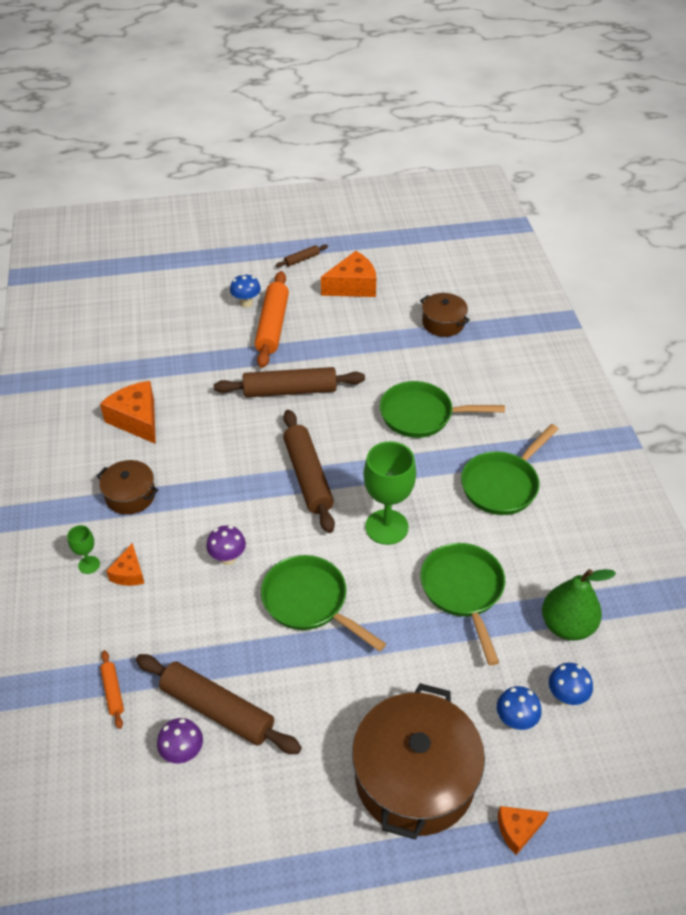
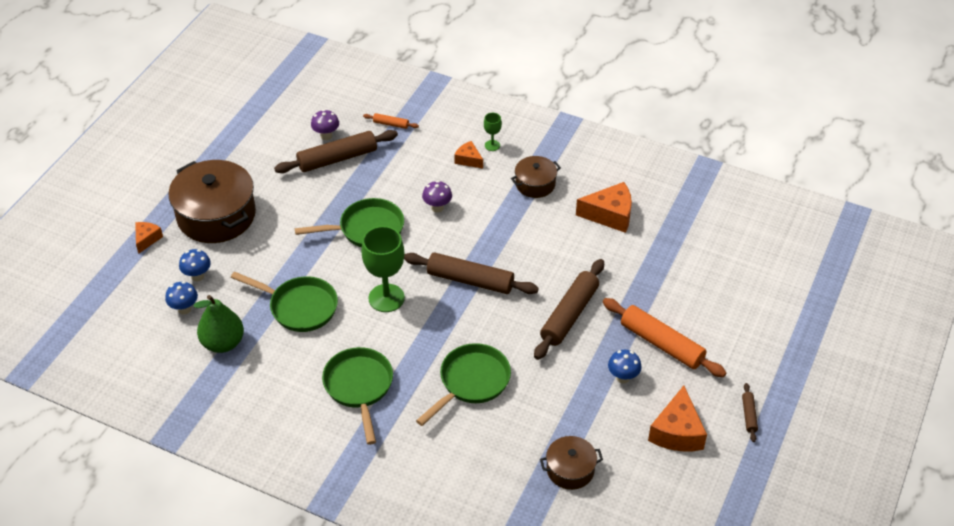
camera: 125 degrees right, 0 degrees up
(246, 303) = (707, 341): blue mushroom -> blue mushroom (623, 377)

